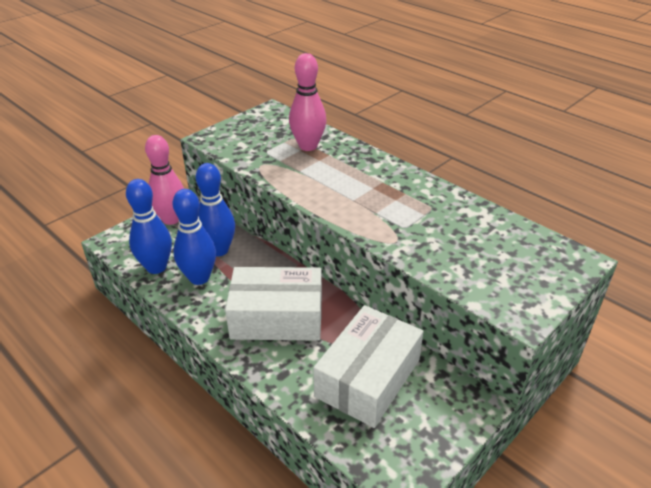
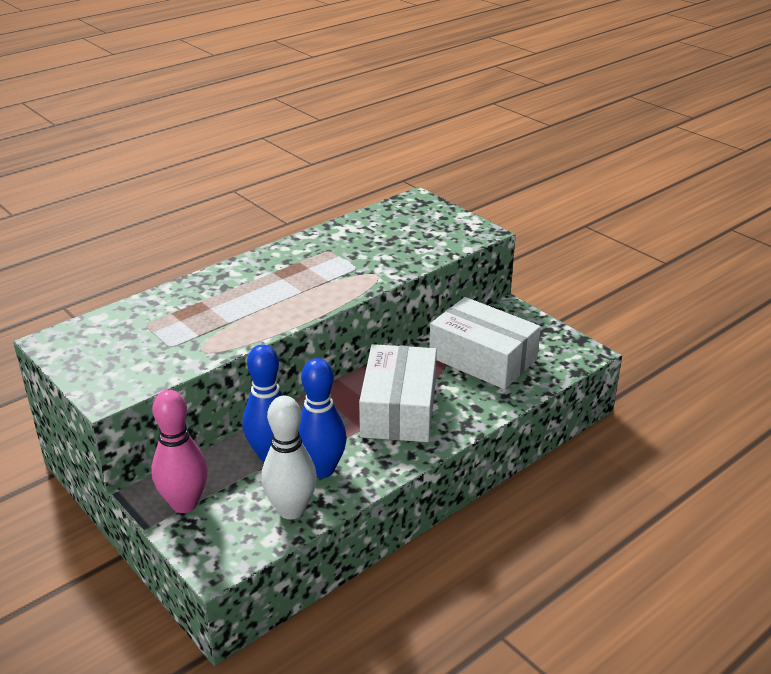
camera: 85 degrees left, 5 degrees down
(156, 267) = (291, 510): blue bowling pin -> white bowling pin
(308, 146) = (173, 314): pink bowling pin -> none

